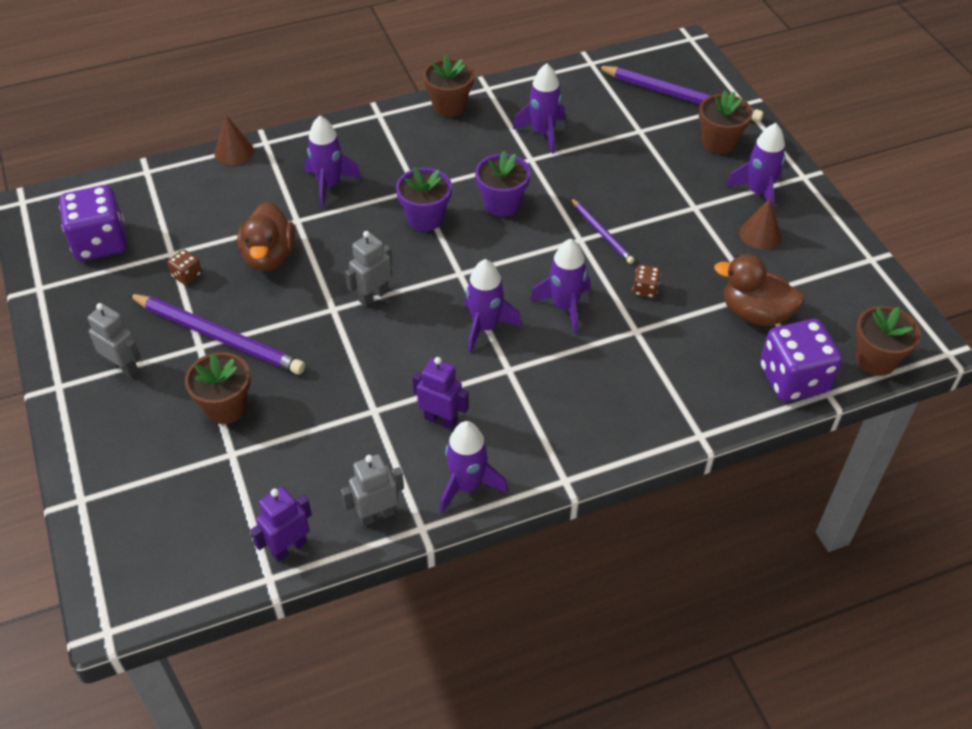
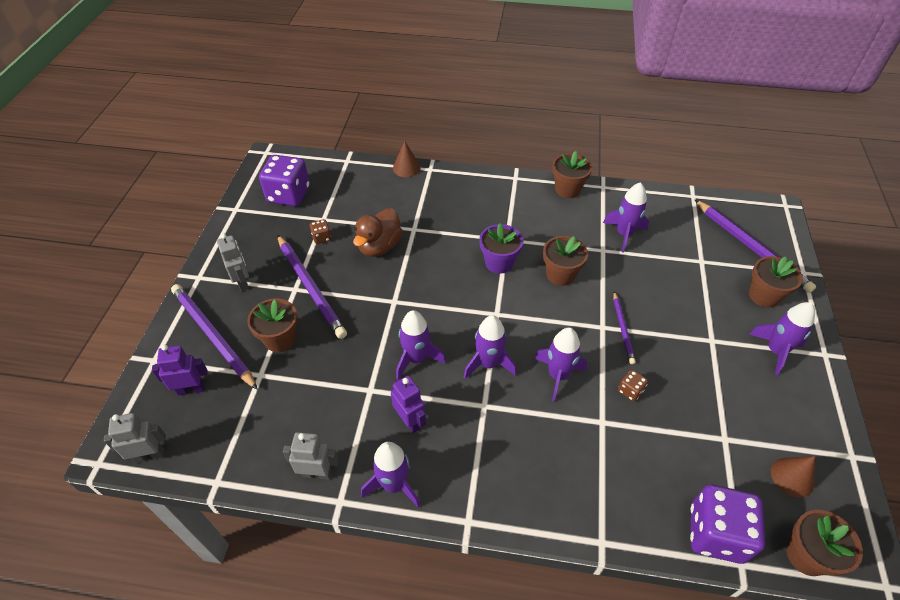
camera: 30 degrees right, 0 degrees up
(136, 441) = (213, 336): none -> purple pencil
(289, 548) = (244, 465): purple robot -> purple robot (191, 389)
(329, 185) = (450, 213): purple rocket -> purple rocket (416, 359)
(373, 296) = (426, 304): grey robot -> grey robot (149, 455)
(502, 204) = (560, 275): purple flower pot -> brown flower pot
(755, 313) = (714, 455): brown duck -> none
(760, 234) = (757, 388): brown cone -> brown cone (792, 477)

